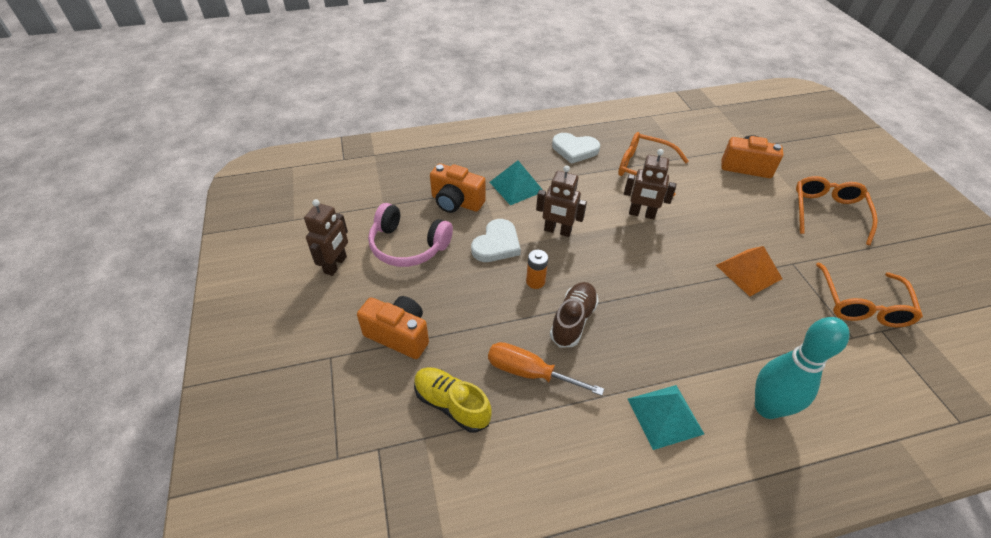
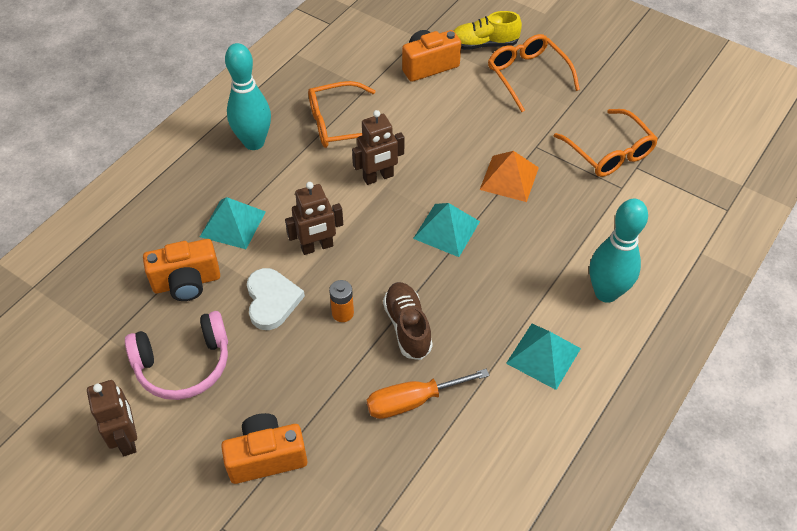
camera: 40 degrees left, 5 degrees up
(451, 404) = (374, 479): yellow shoe -> yellow shoe (483, 44)
(574, 149) = (254, 142): white heart -> turquoise bowling pin
(663, 276) = (446, 230): none -> turquoise pyramid

